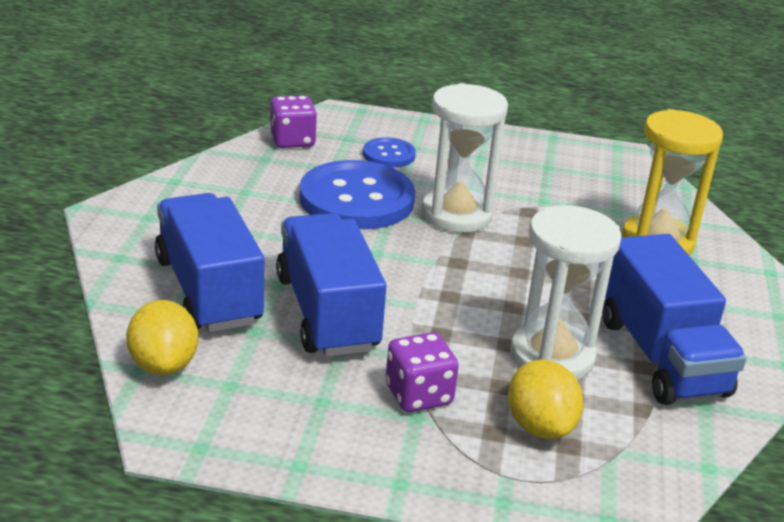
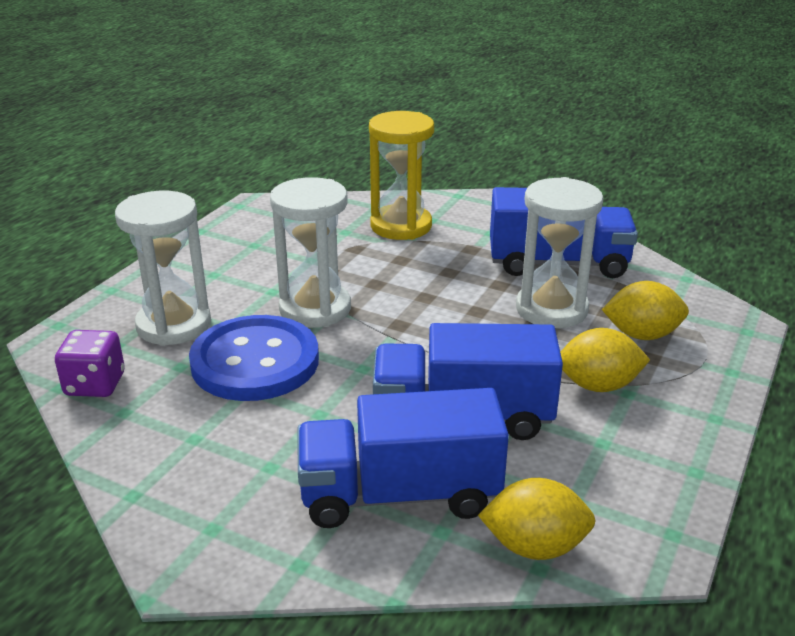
camera: 70 degrees left, 0 degrees up
(389, 155) = (174, 325): blue button -> white hourglass
(419, 395) = (598, 385): purple dice -> yellow lemon

